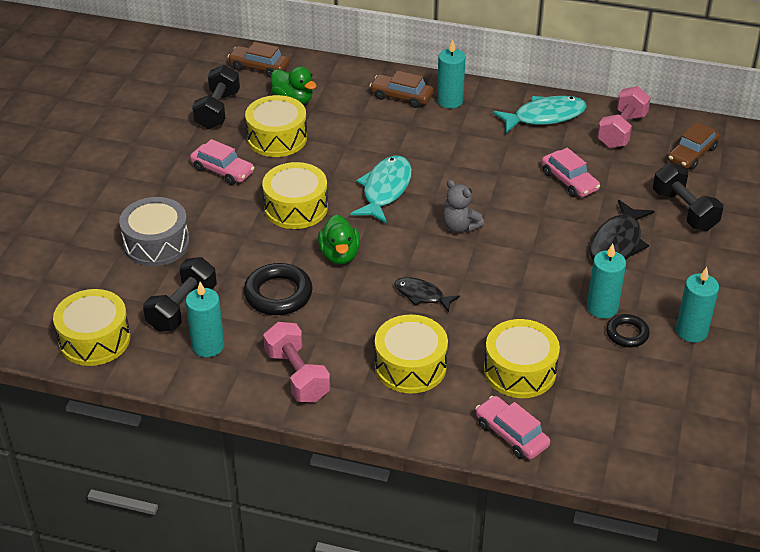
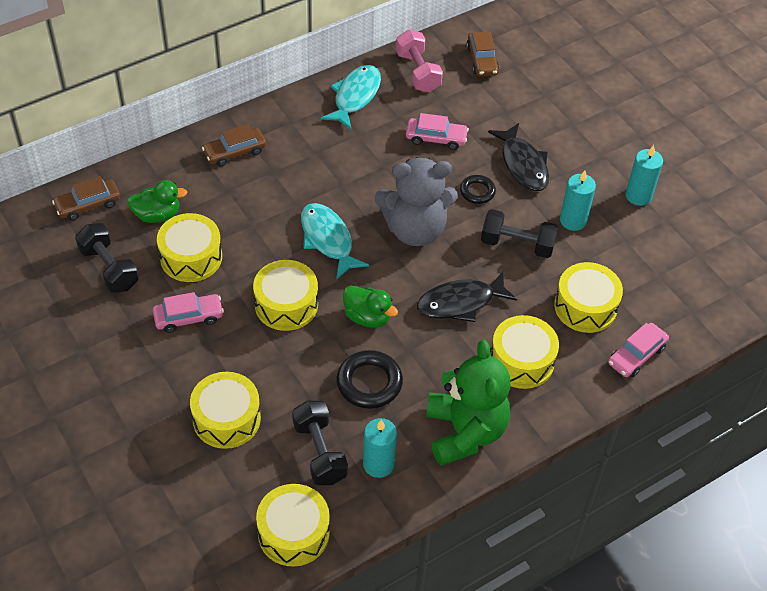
camera: 50 degrees left, 10 degrees up
(156, 244) = (226, 419): grey drum -> yellow drum
(297, 375) = (465, 432): pink dumbbell -> green teddy bear
(422, 295) = (460, 303): black fish -> black fish, size x1.63
(449, 101) = (274, 130): turquoise candle -> none
(460, 227) = (415, 229): grey teddy bear -> grey teddy bear, size x2.04
(511, 434) = (636, 355): pink car -> pink car turned 45 degrees counterclockwise
(627, 334) = (608, 227): black ring -> black ring (477, 191)
(684, 210) = (529, 108): black dumbbell -> black dumbbell (517, 244)

